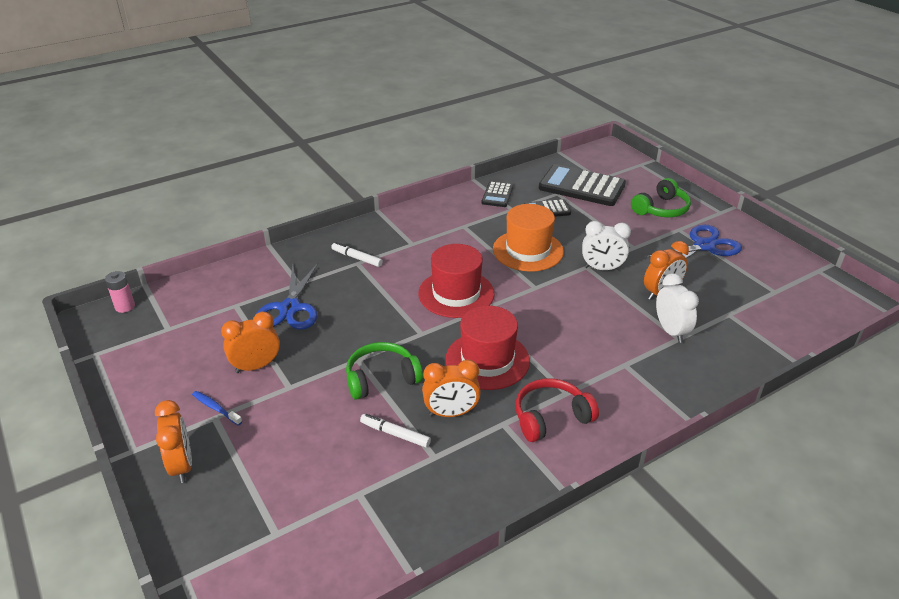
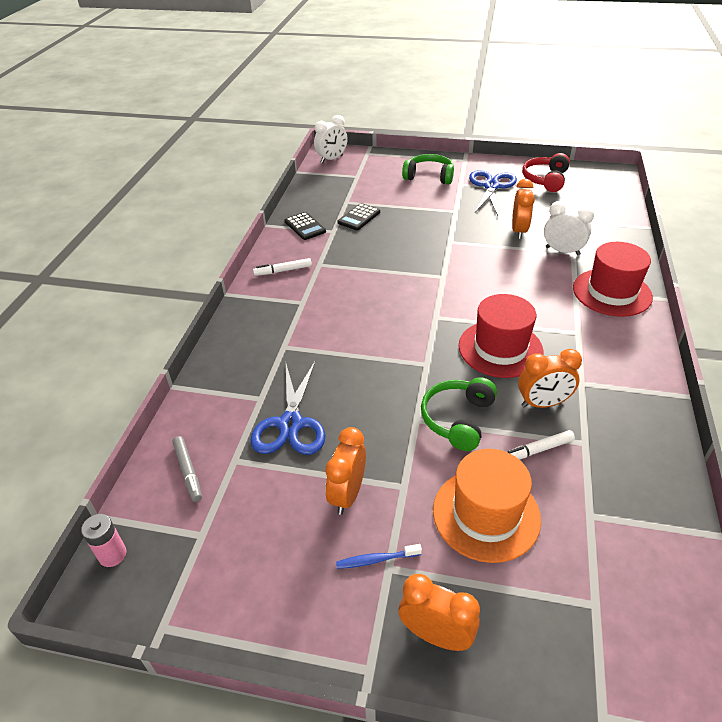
camera: 45 degrees left, 5 degrees up
(208, 294) = (188, 471): none -> grey marker
(290, 308) = (290, 424): blue scissors -> blue scissors turned 45 degrees clockwise
(357, 258) = (276, 343): white marker -> white marker (283, 271)
(451, 413) = (543, 403): orange clock -> orange clock turned 45 degrees clockwise
(456, 293) = (400, 317): red hat -> red hat (611, 292)
(528, 250) = (395, 254): orange hat -> orange hat (486, 514)
(551, 417) = (597, 355): red headphones -> red headphones (545, 180)
(581, 186) = (354, 188): black calculator -> none
(602, 268) = (461, 237): white clock -> white clock (332, 159)
(661, 209) = (429, 176): green headphones -> green headphones turned 75 degrees counterclockwise

